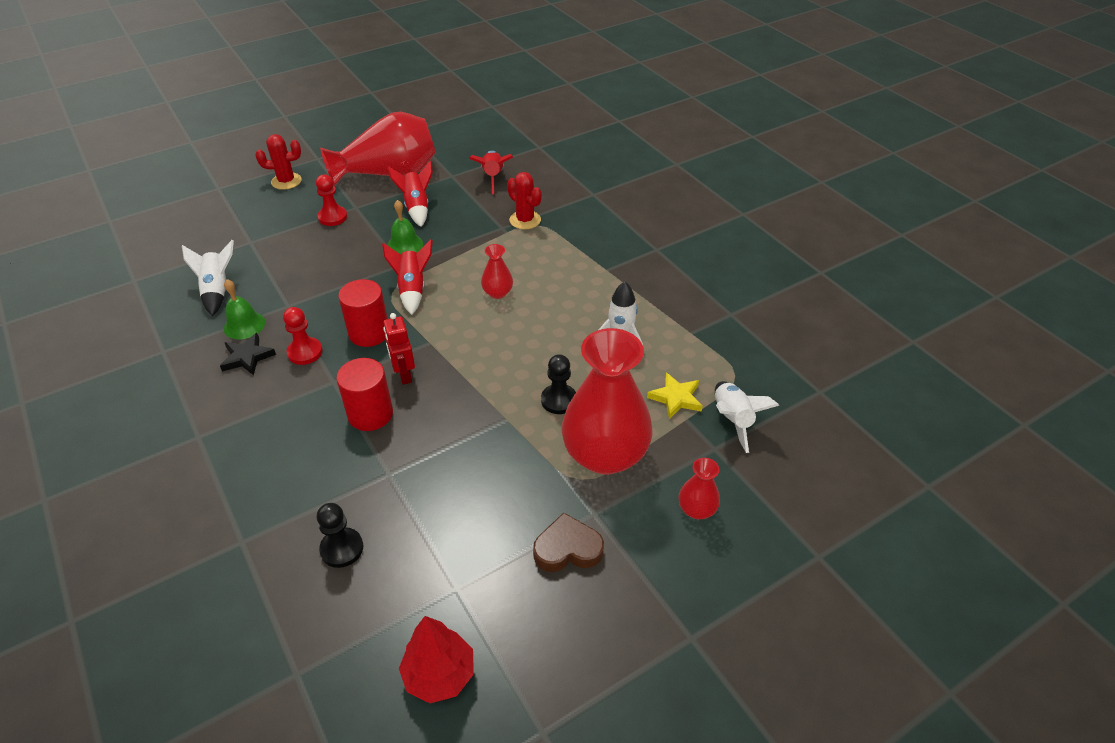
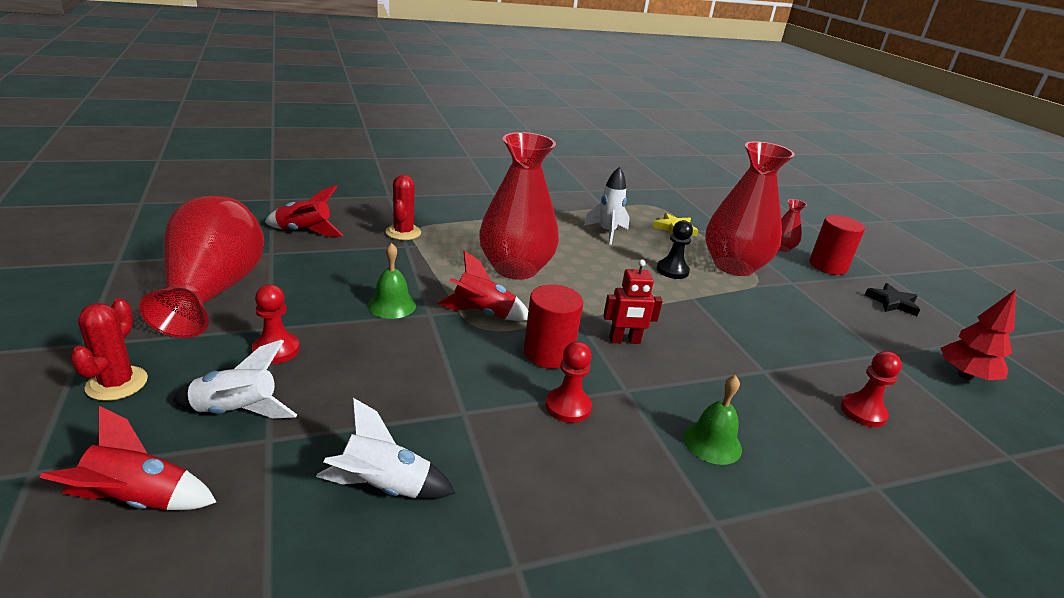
camera: 80 degrees left, 15 degrees down
(244, 325) = (488, 460): green bell -> green bell (712, 443)
(247, 357) = (562, 461): black star -> black star (892, 302)
(342, 548) = (863, 412): black pawn -> red pawn
(370, 414) = (682, 370): red cylinder -> red cylinder (827, 266)
(416, 207) = (318, 285): red rocket -> red rocket (138, 500)
(497, 293) = (515, 268): red vase -> red vase, size x2.29
(525, 220) = (403, 232): red cactus -> red cactus turned 60 degrees counterclockwise
(567, 549) = (828, 299): brown heart -> none
(732, 420) = (698, 217): white rocket -> white rocket (236, 412)

